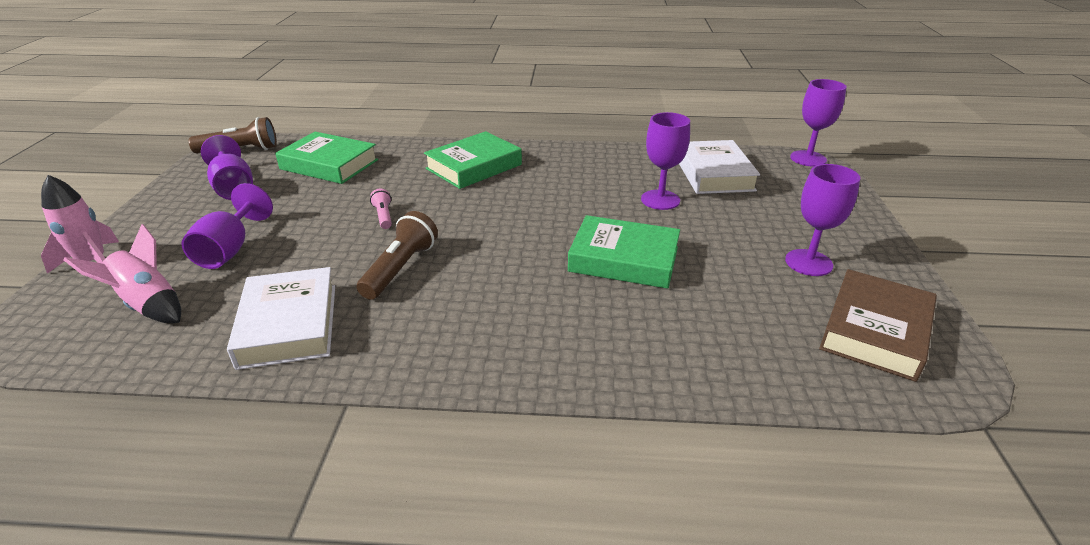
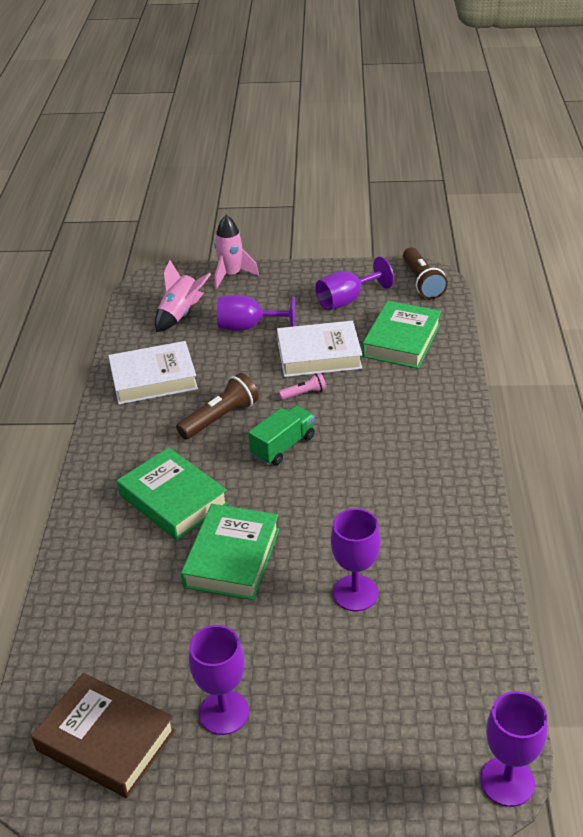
camera: 90 degrees right, 5 degrees up
(400, 268) = (220, 418): brown flashlight -> brown flashlight turned 60 degrees counterclockwise
(464, 229) = (283, 446): none -> green truck
(474, 166) = (415, 437): green book -> green book (173, 499)
(714, 174) = (433, 654): white book -> white book (319, 355)

